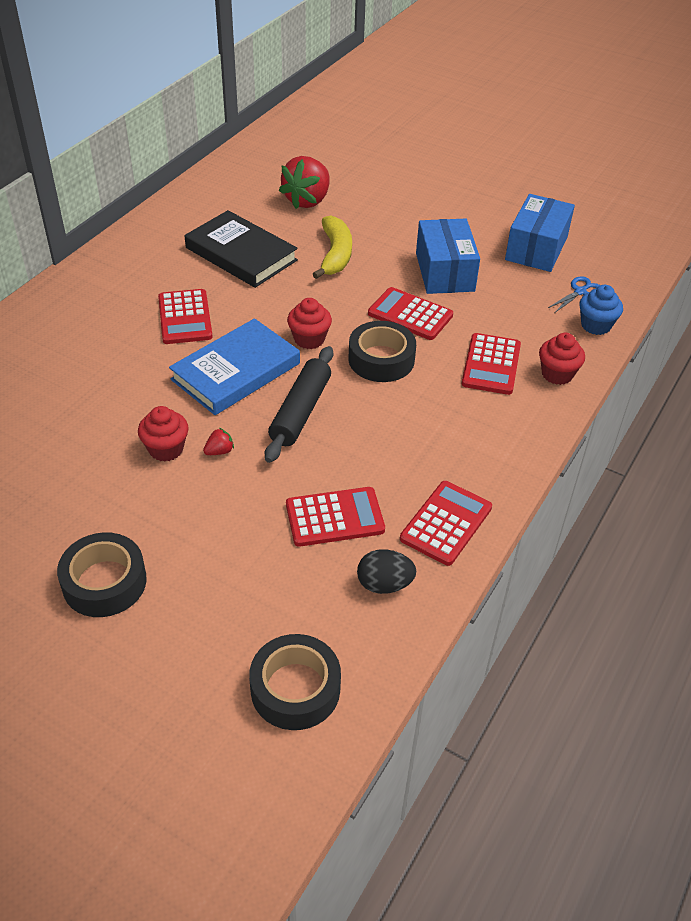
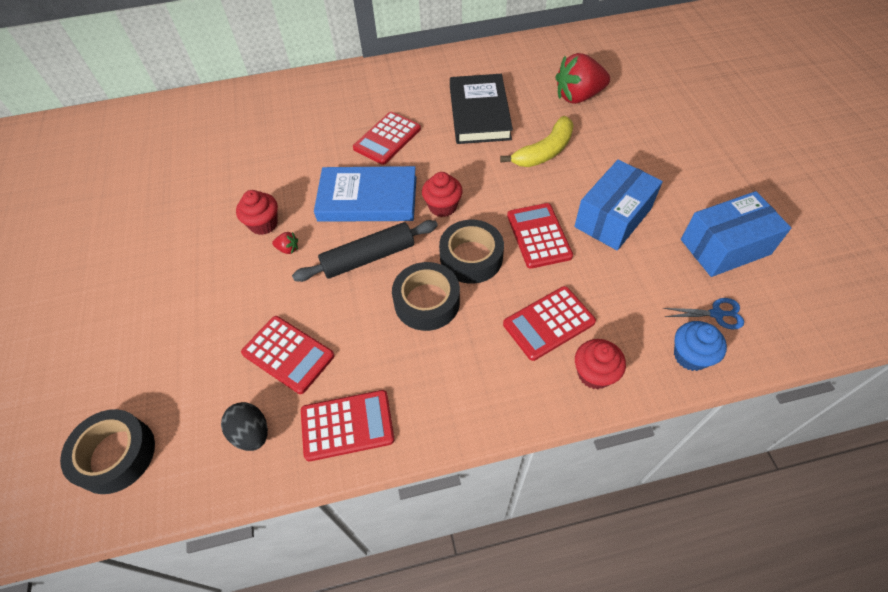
camera: 50 degrees right, 10 degrees up
(104, 582) = (129, 287): black tape -> black tape (427, 302)

